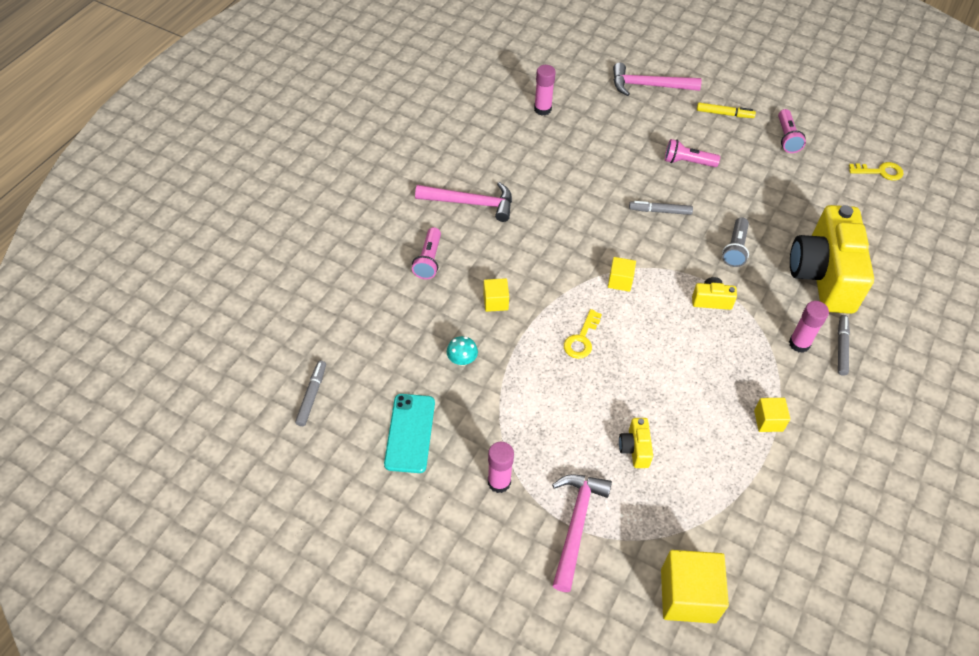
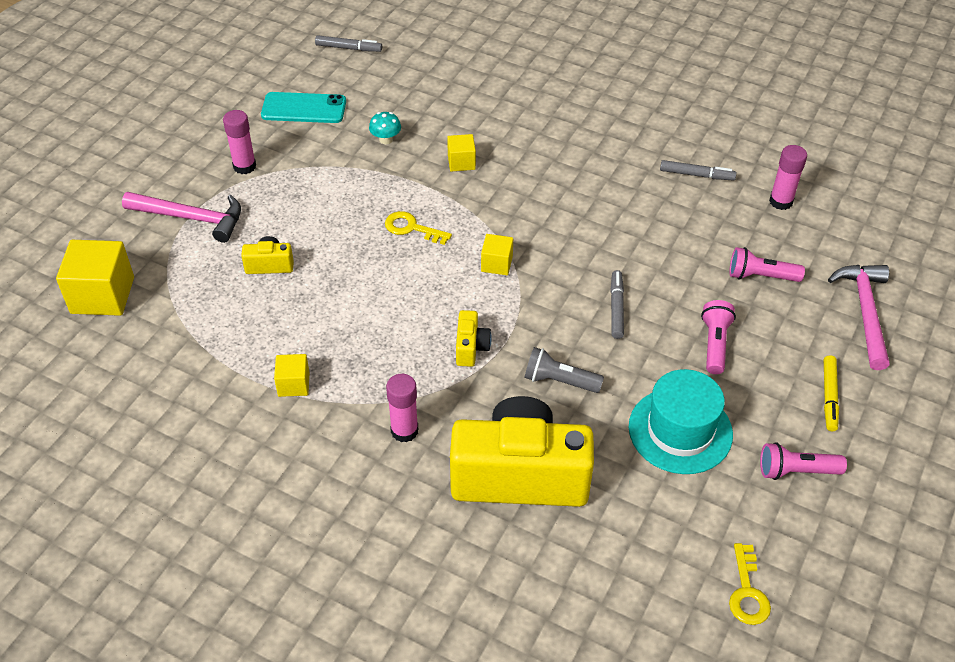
camera: 90 degrees right, 5 degrees down
(429, 260) = (515, 112): pink flashlight -> pink flashlight (761, 276)
(471, 203) = (603, 141): pink hammer -> none
(766, 188) = (680, 430): none -> turquoise hat
(841, 347) = (398, 477): grey marker -> grey marker (696, 175)

